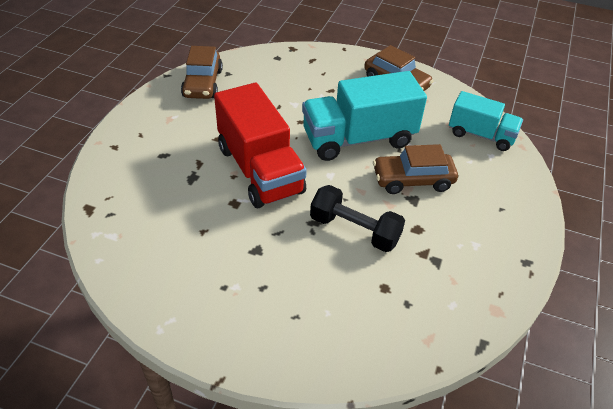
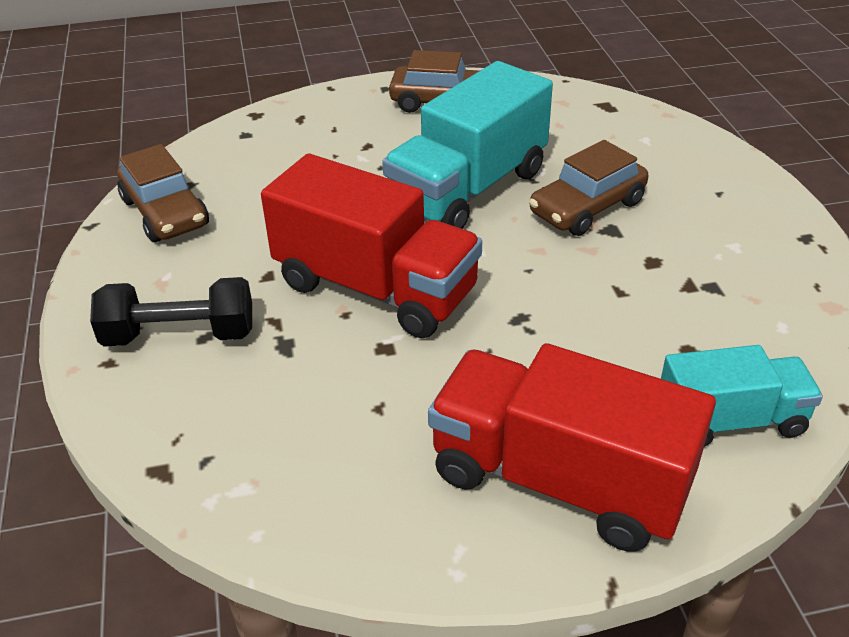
camera: 30 degrees left, 5 degrees down
(248, 315) = (559, 480): none -> red truck
(354, 230) = (581, 301): black dumbbell -> black dumbbell (179, 335)
(481, 135) = (610, 121): turquoise truck -> turquoise truck (730, 420)

